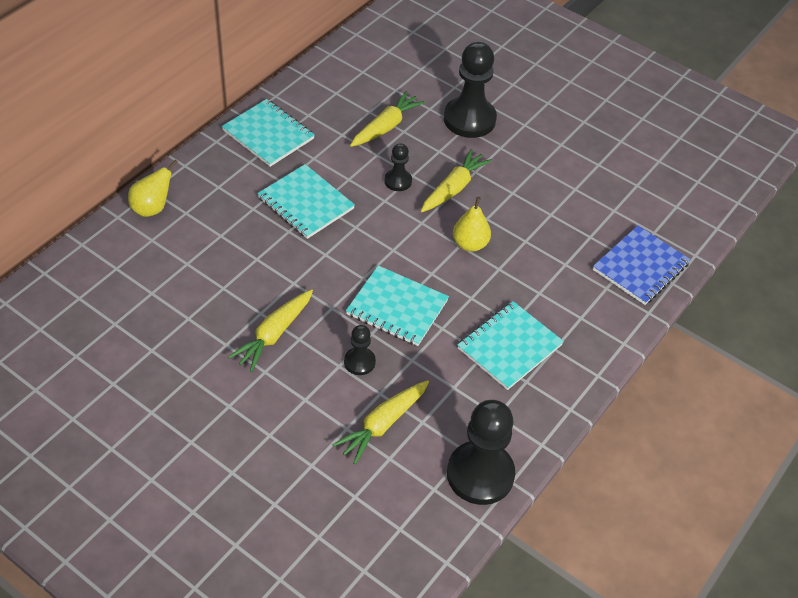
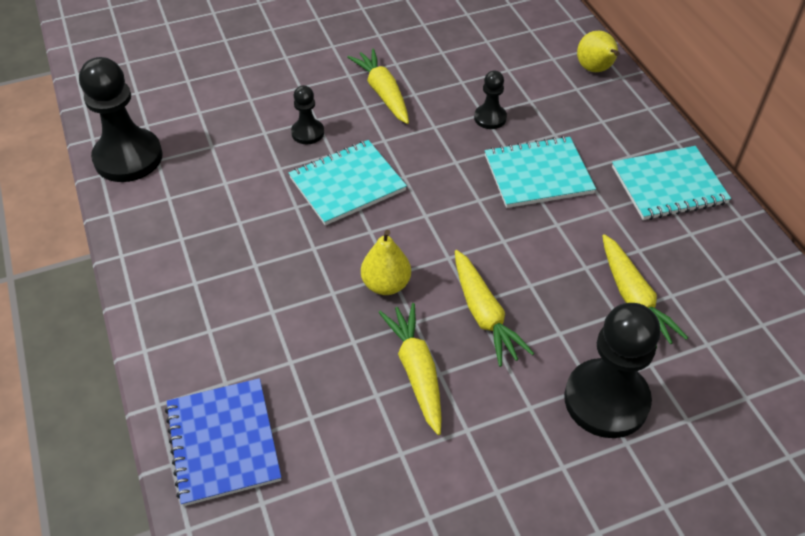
camera: 125 degrees right, 0 degrees up
(383, 424) = (232, 121): yellow carrot -> yellow carrot (416, 371)
(398, 181) = (528, 266): black pawn -> black pawn (490, 118)
(509, 347) = (229, 246): turquoise notebook -> none

